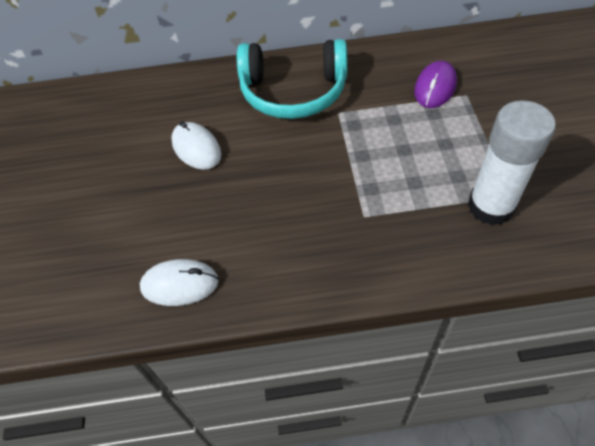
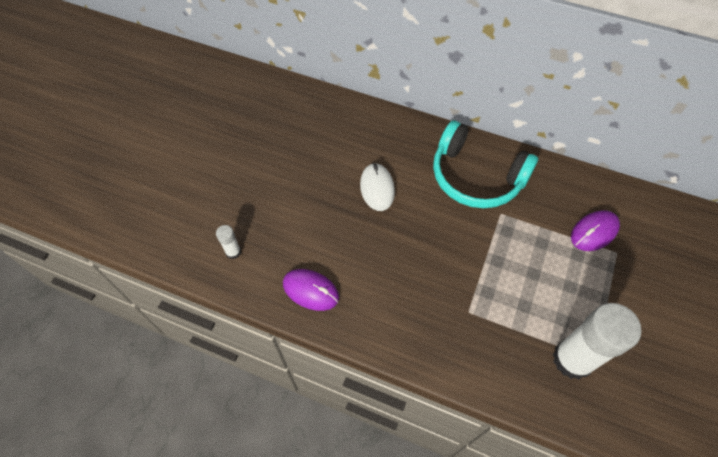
camera: 25 degrees right, 5 degrees up
(61, 292) = (233, 252): none -> white glue stick
(180, 284) = (311, 290): white mouse -> purple mouse

